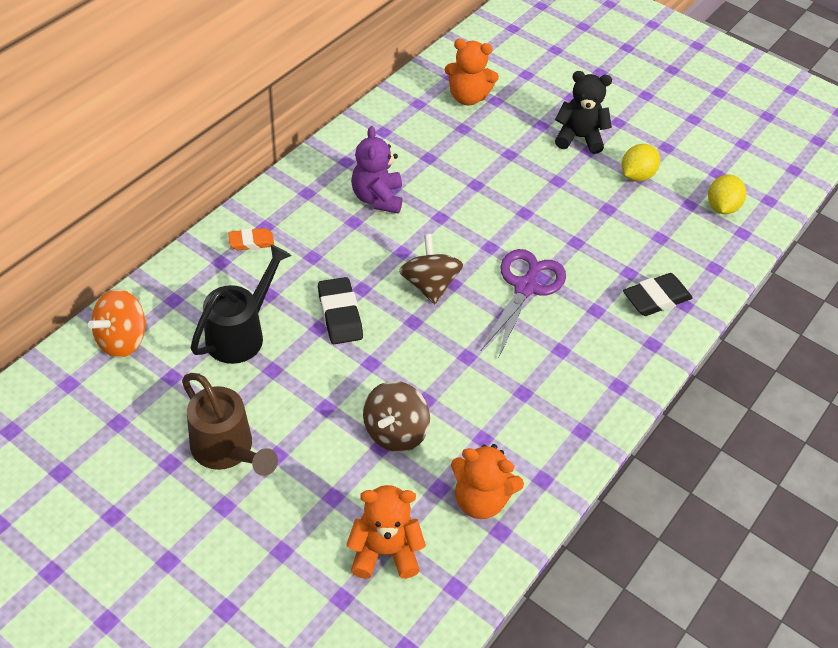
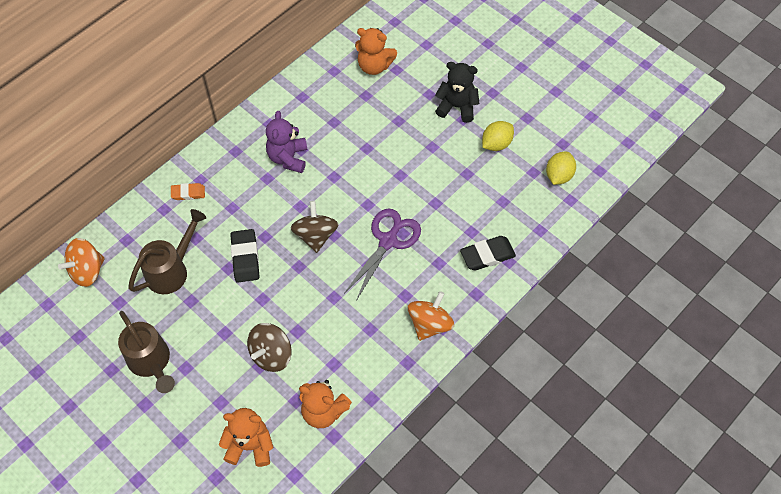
camera: 10 degrees right, 10 degrees up
(241, 334) = (171, 270): black watering can -> brown watering can
(601, 382) = (430, 324): none -> orange spinning top

